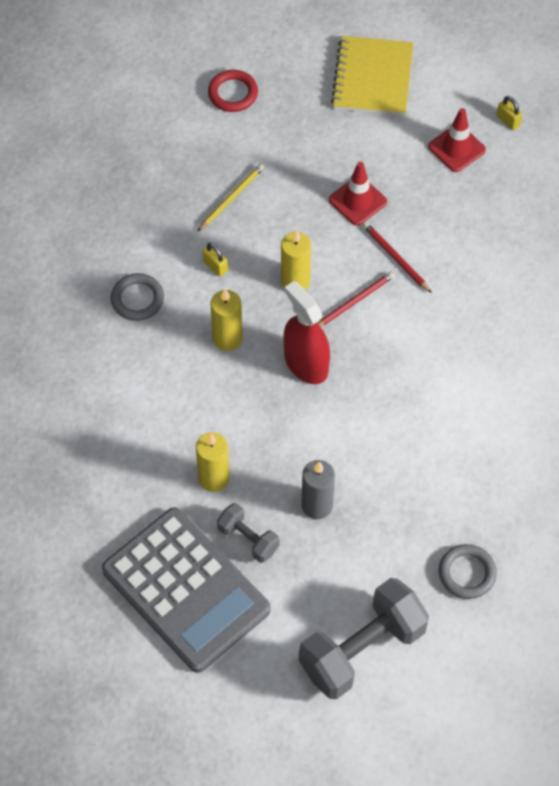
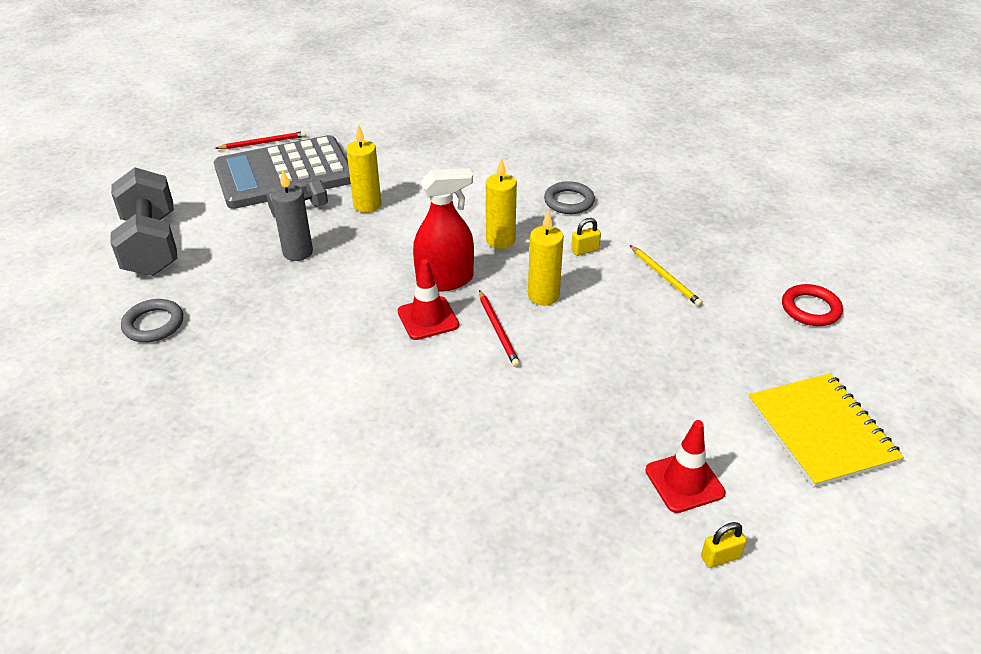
camera: 110 degrees right, 20 degrees down
(357, 201) = (630, 367): red traffic cone -> red traffic cone (428, 318)
(372, 78) = (821, 431): yellow notebook -> yellow notebook turned 45 degrees clockwise
(395, 258) = (538, 376): red pencil -> red pencil (263, 143)

